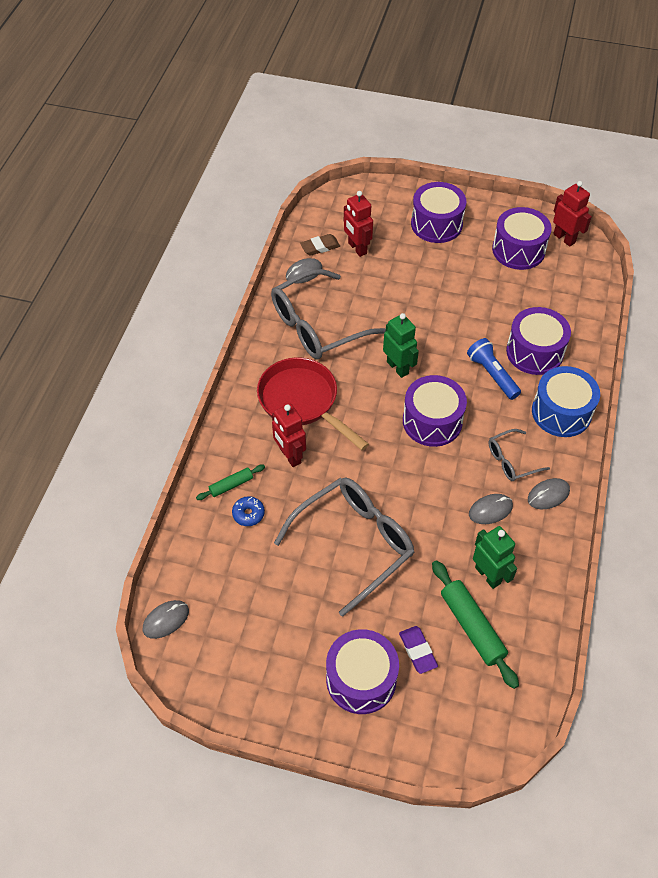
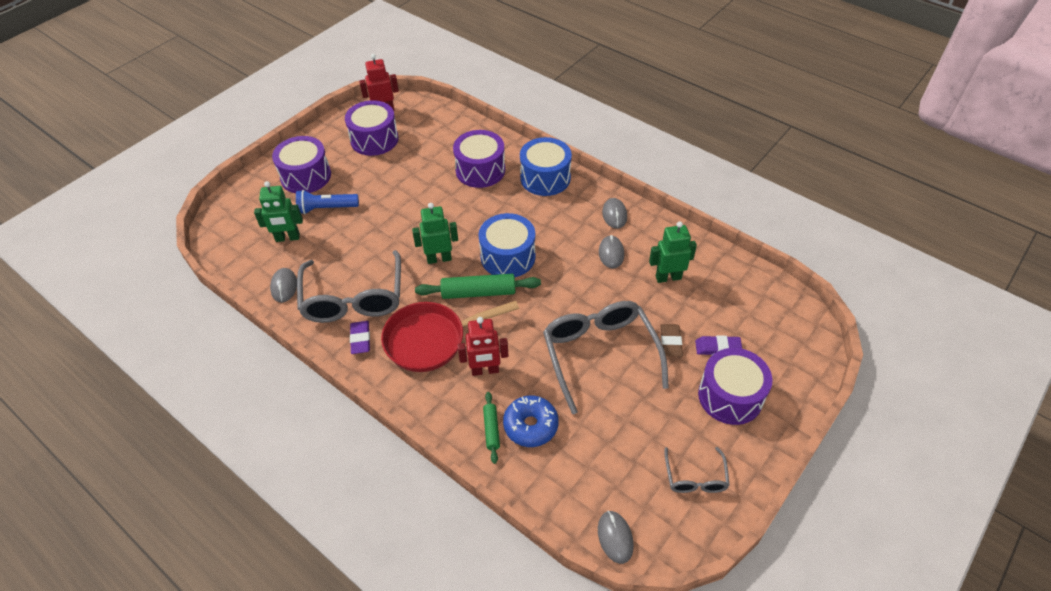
camera: 65 degrees left, 5 degrees down
(248, 514) = (530, 425): blue donut -> blue donut, size x1.66
(277, 350) = (360, 339): none -> purple eraser
(320, 247) = (263, 263): brown eraser -> brown eraser (671, 342)
(357, 248) = (287, 238): red robot -> green robot
(432, 421) = (508, 257): purple drum -> blue drum
(472, 627) = (709, 305): green rolling pin -> green rolling pin (478, 292)
(492, 374) = (485, 202): blue flashlight -> blue flashlight (326, 208)
(511, 460) = (573, 223): grey glasses -> grey glasses (695, 478)

